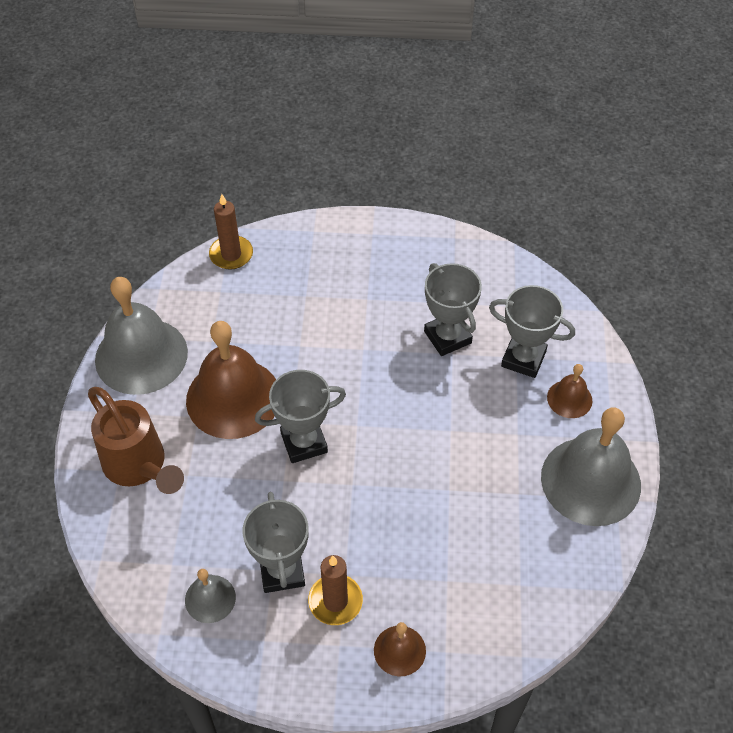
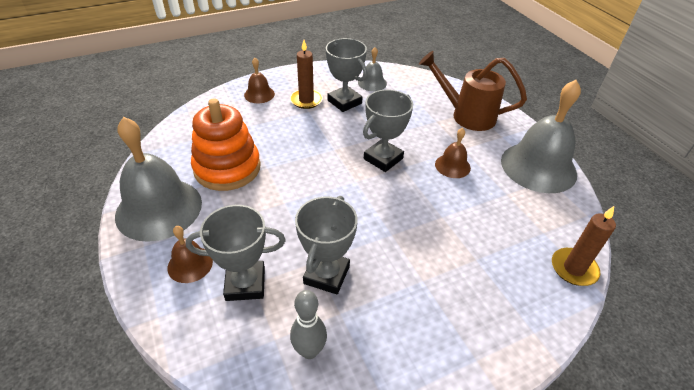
camera: 150 degrees right, 10 degrees down
(233, 398) = (452, 166): brown bell -> brown bell, size x0.48
(447, 337) = (326, 275): grey trophy -> grey trophy turned 75 degrees clockwise
(492, 287) = (309, 351): none -> grey bowling pin
(497, 510) = (227, 168): none -> orange stacking toy

